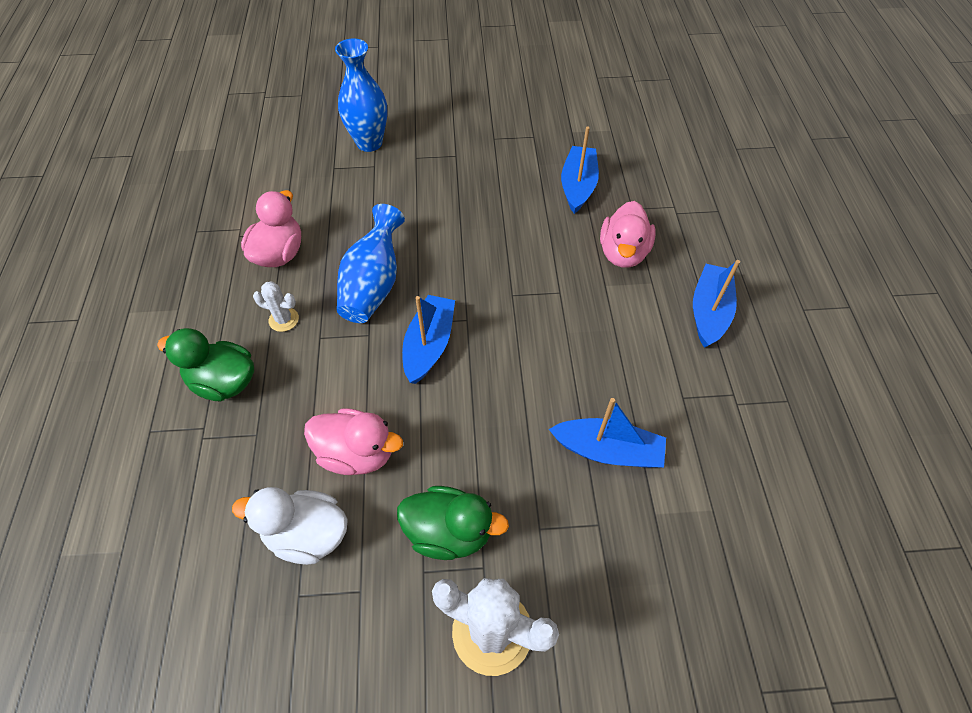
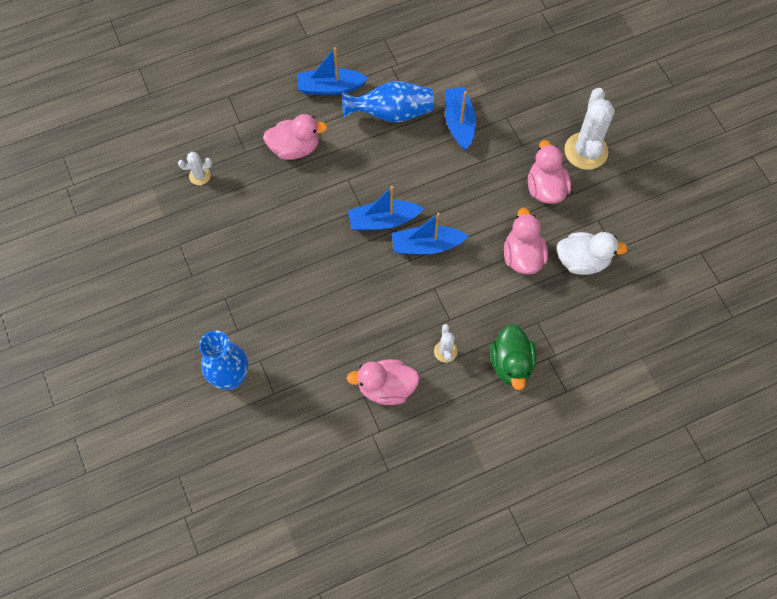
camera: 110 degrees left, 10 degrees up
(307, 534) = (582, 261): white duck -> white duck turned 75 degrees counterclockwise
(374, 284) = (389, 303): blue vase -> blue vase (391, 113)
(449, 532) = (545, 188): green duck -> pink duck
(578, 186) = (232, 194): blue boat -> blue boat (383, 221)
(612, 166) = (200, 176): none -> white cactus

